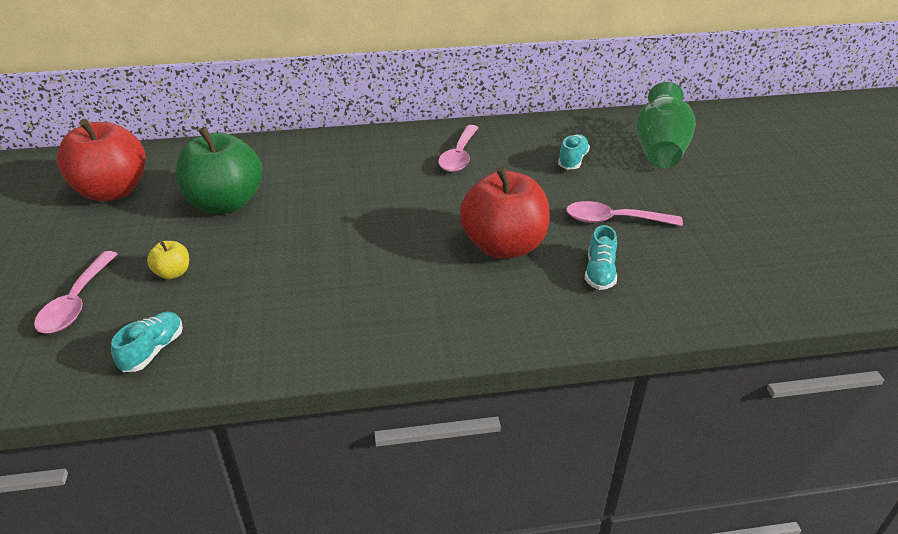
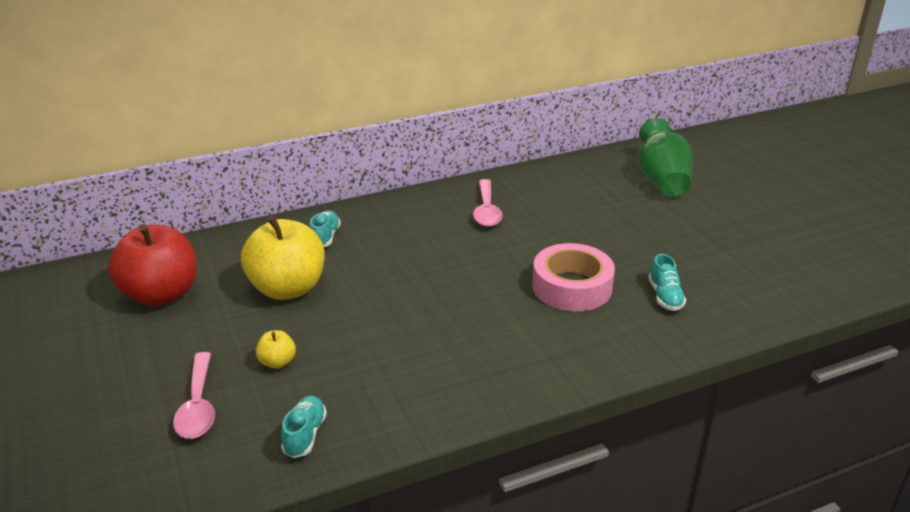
camera: 15 degrees left, 5 degrees down
(226, 203) = (287, 288): green apple -> yellow apple
(504, 246) = (572, 287): red apple -> pink tape
(572, 160) = (591, 200): turquoise shoe -> turquoise shoe (325, 237)
(613, 220) = (653, 249): pink spoon -> none

